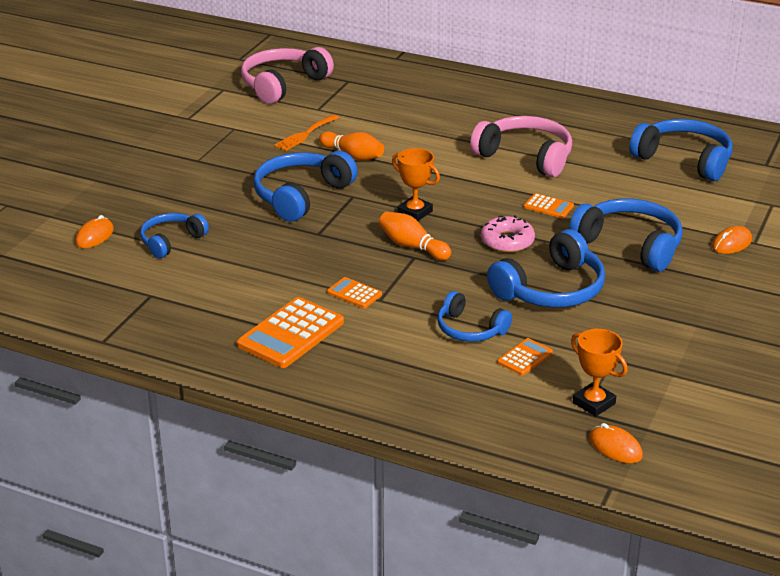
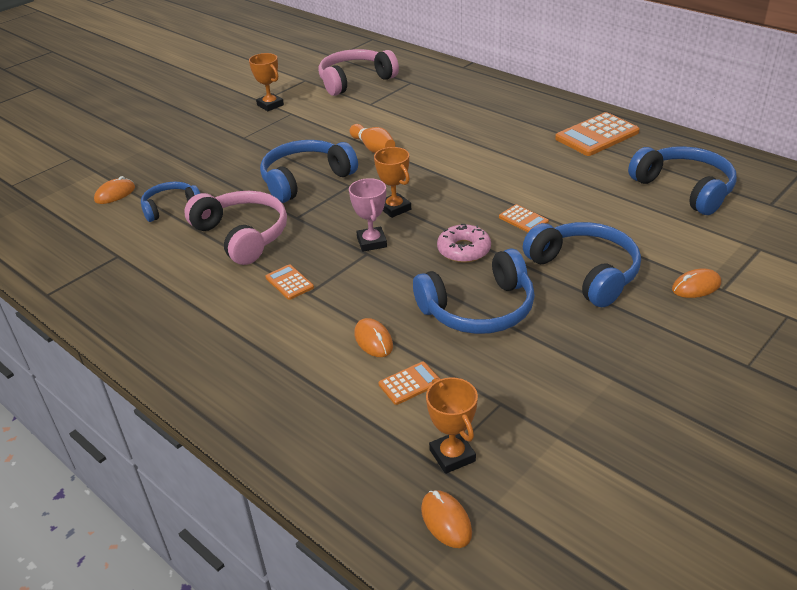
camera: 20 degrees right, 5 degrees up
(202, 122) = (270, 105): none -> orange trophy
(291, 334) = (206, 315): orange calculator -> orange calculator (597, 135)
(305, 134) = (345, 125): orange fork -> none
(412, 246) = (372, 242): orange bowling pin -> pink trophy
(470, 329) = (373, 340): blue headphones -> orange mouse
(525, 157) = (528, 167): pink headphones -> pink headphones (242, 235)

